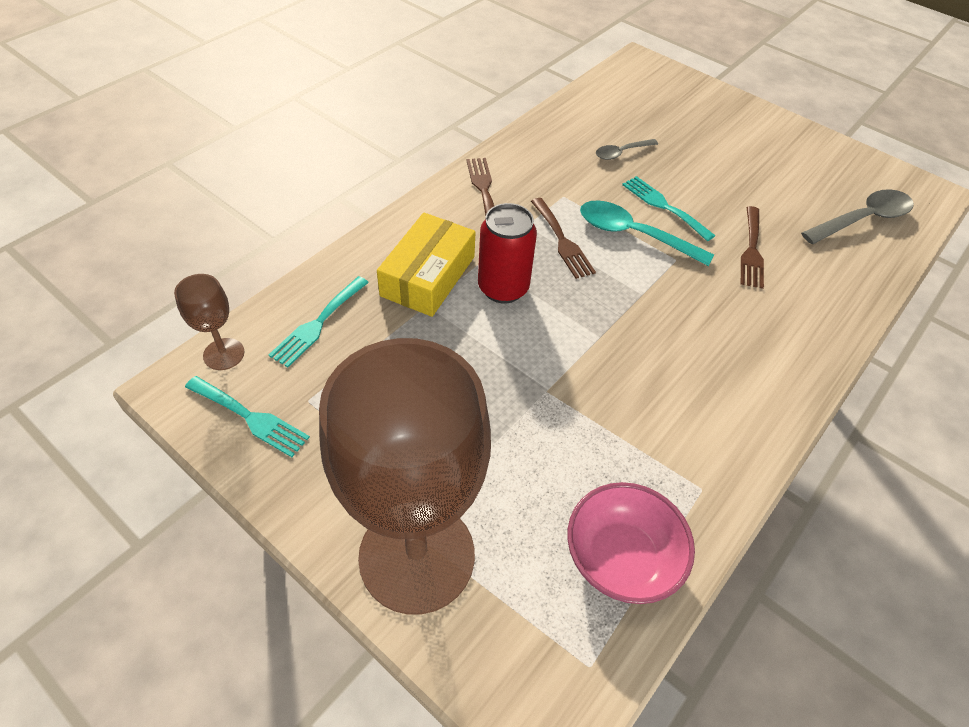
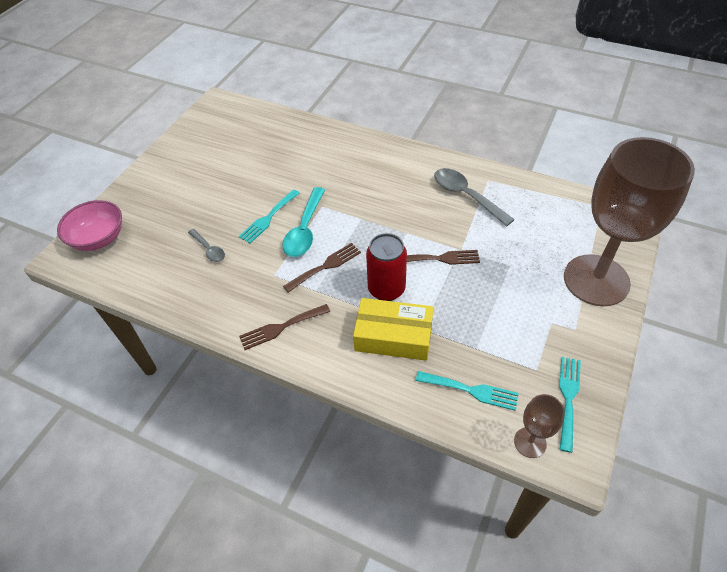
camera: 100 degrees left, 0 degrees up
(621, 558) = (543, 203): pink bowl -> pink bowl (99, 238)
(751, 250) = (300, 173): brown fork -> brown fork (440, 258)
(862, 219) = (252, 129): grey spoon -> grey spoon (466, 196)

